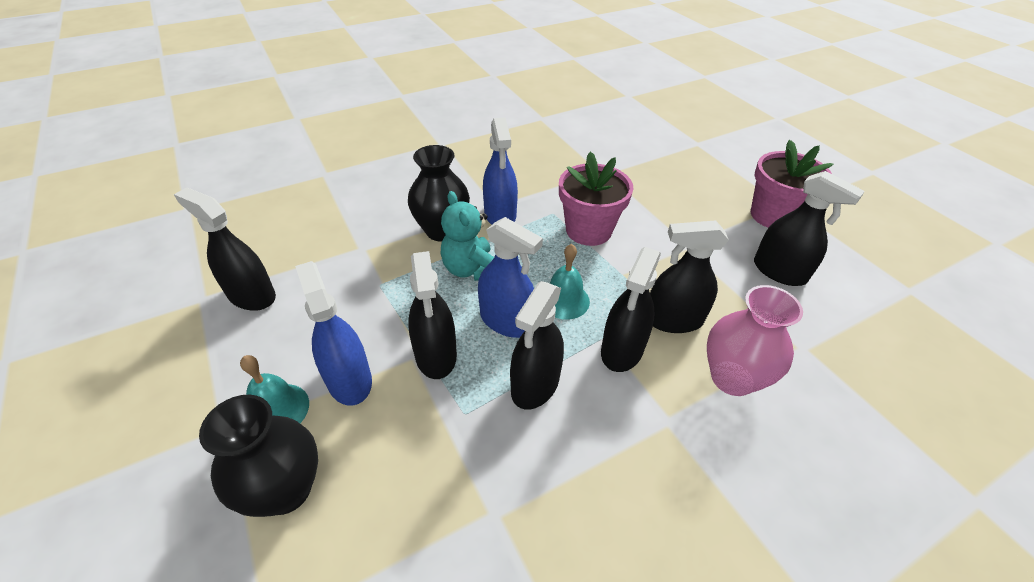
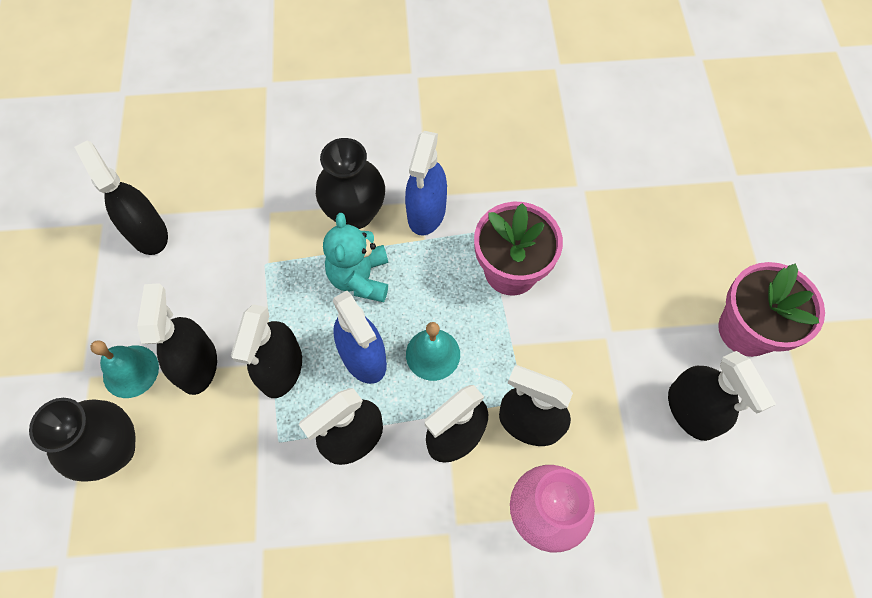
camera: 25 degrees right, 20 degrees up
(349, 380) = (197, 365): blue spray bottle -> black spray bottle

